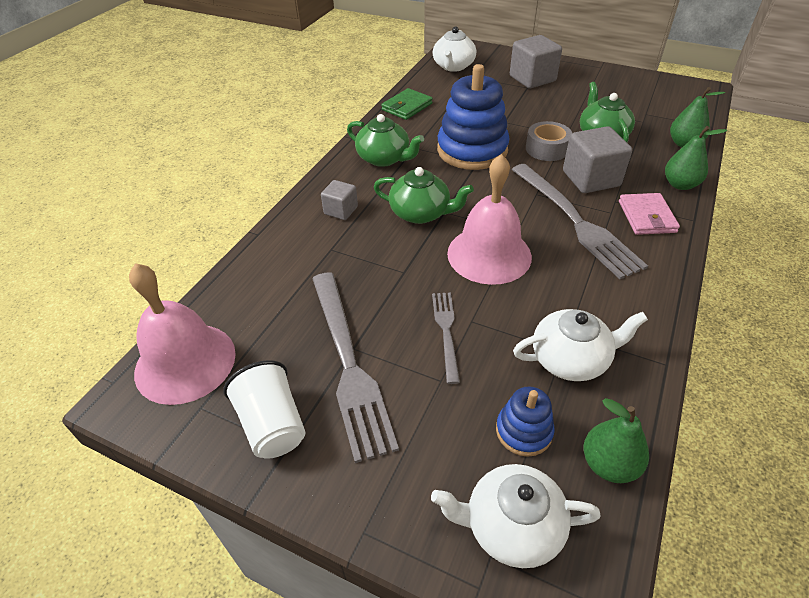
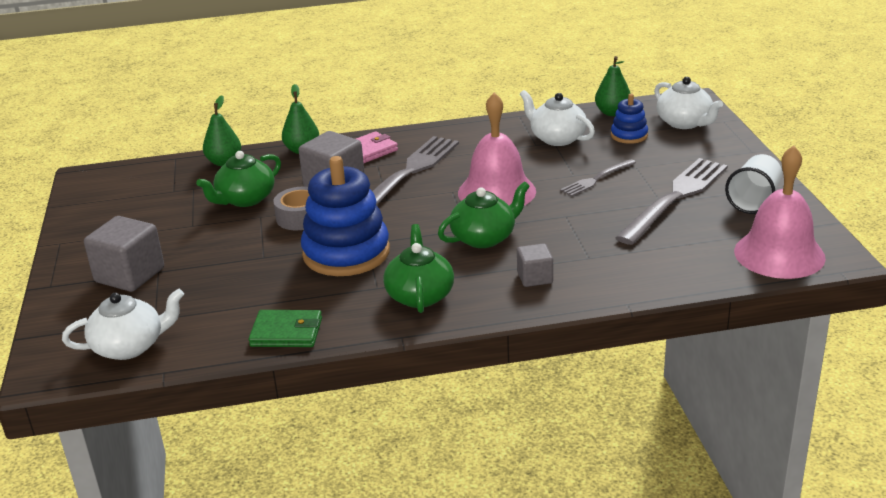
camera: 125 degrees left, 15 degrees down
(421, 213) = (484, 238): green teapot -> green teapot turned 75 degrees clockwise

